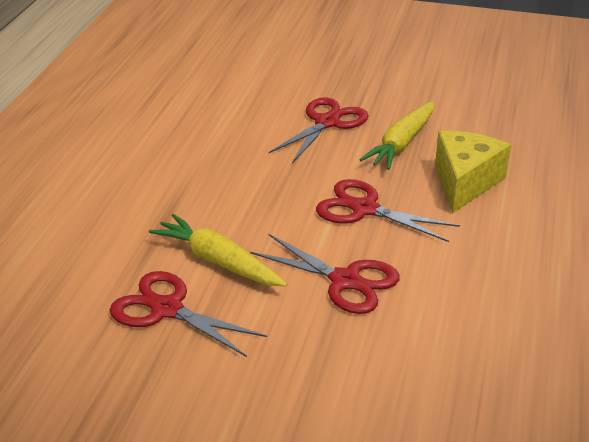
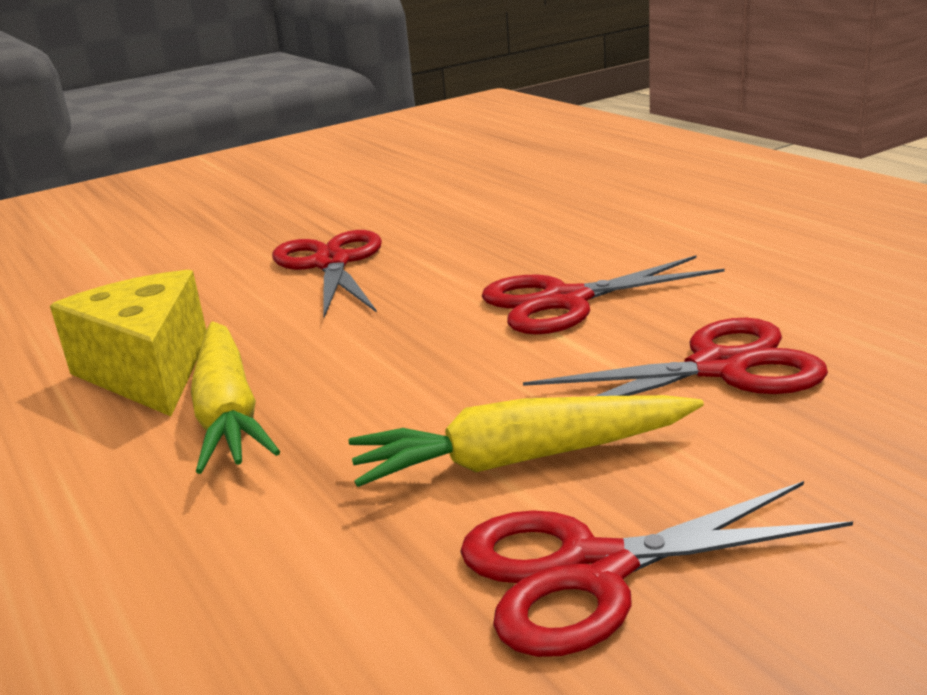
camera: 45 degrees left, 10 degrees down
(401, 144) = (464, 238): yellow carrot -> yellow carrot (228, 412)
(465, 182) = (606, 230): yellow cheese -> yellow cheese (149, 371)

